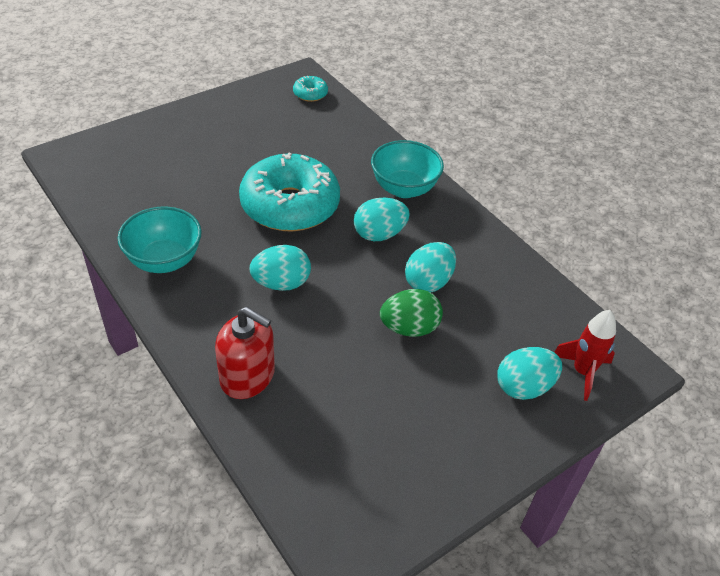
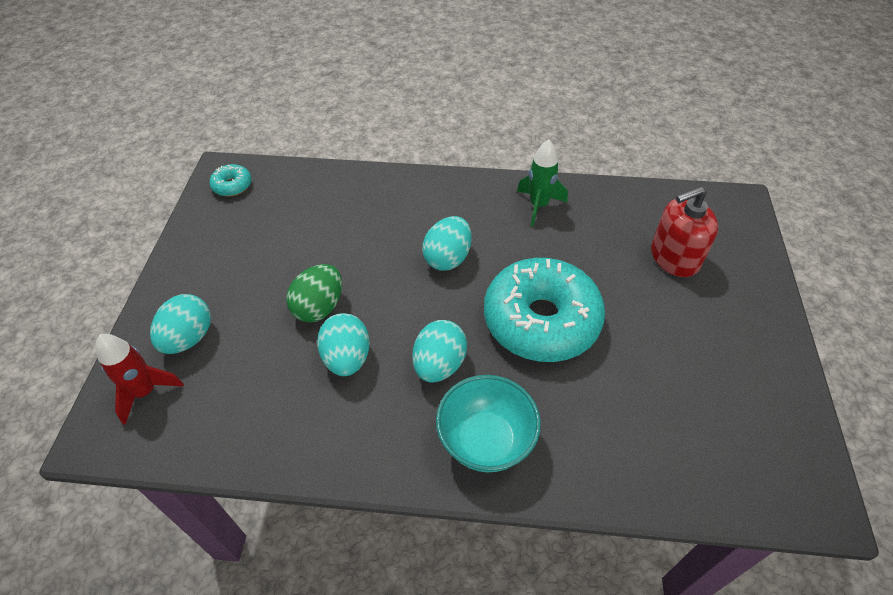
camera: 135 degrees right, 5 degrees up
(164, 260) = (538, 206): turquoise bowl -> green rocket
(247, 376) = (382, 195): red soap dispenser -> red soap dispenser (674, 258)
(310, 94) = (756, 477): turquoise donut -> turquoise donut (232, 185)

